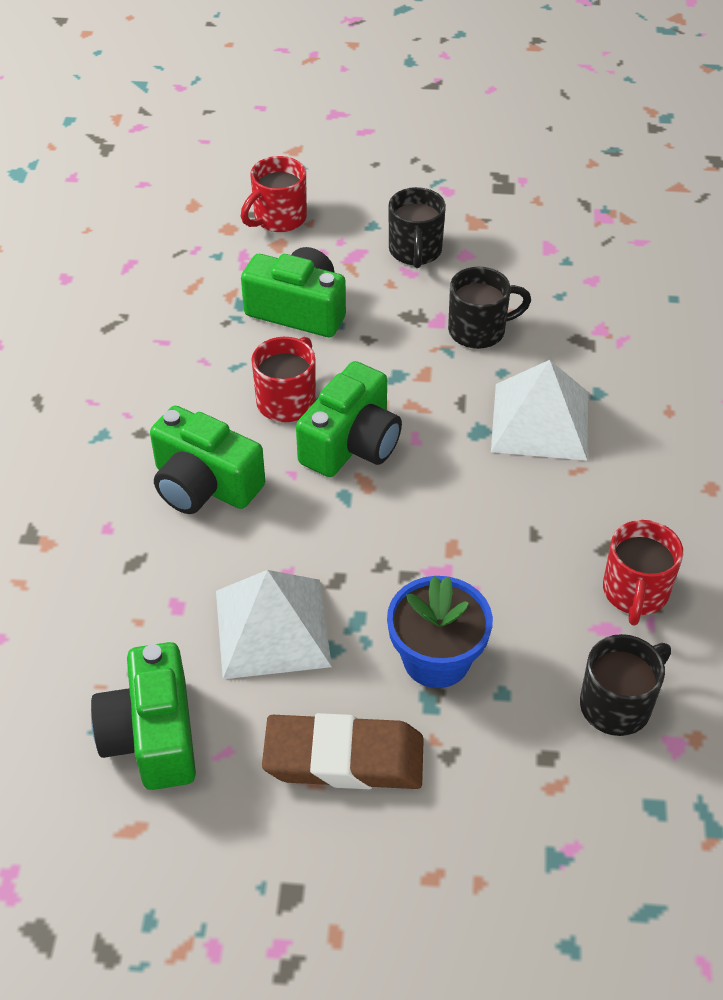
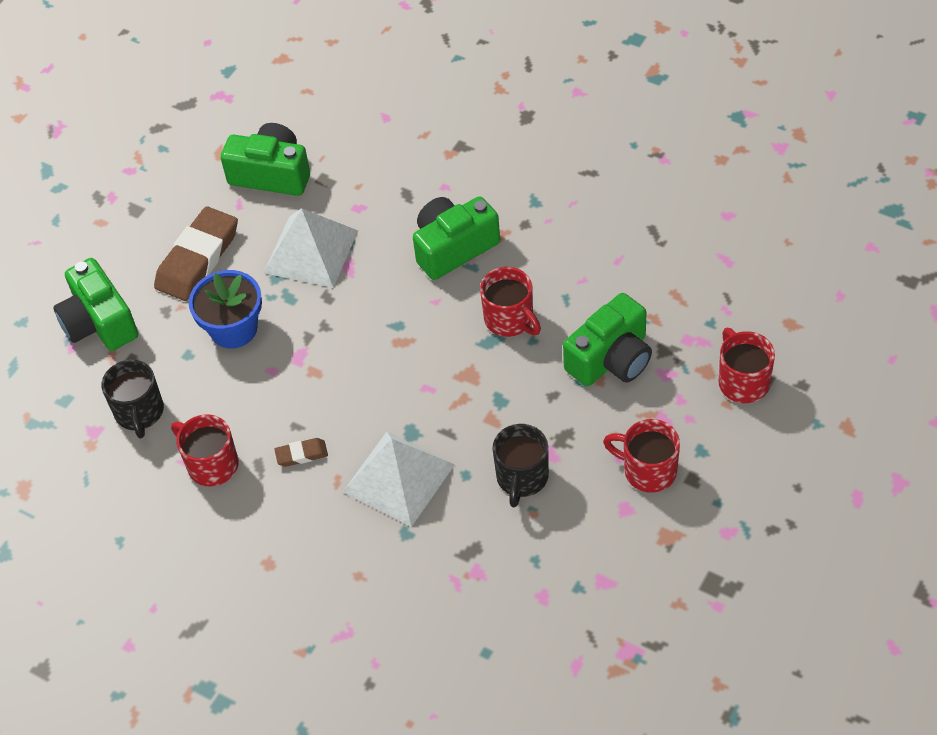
camera: 120 degrees right, 5 degrees up
(351, 443) = (444, 346): green camera -> green camera (99, 322)
(415, 251) = (648, 470): black mug -> red mug
(566, 513) = (301, 454): none -> brown eraser

